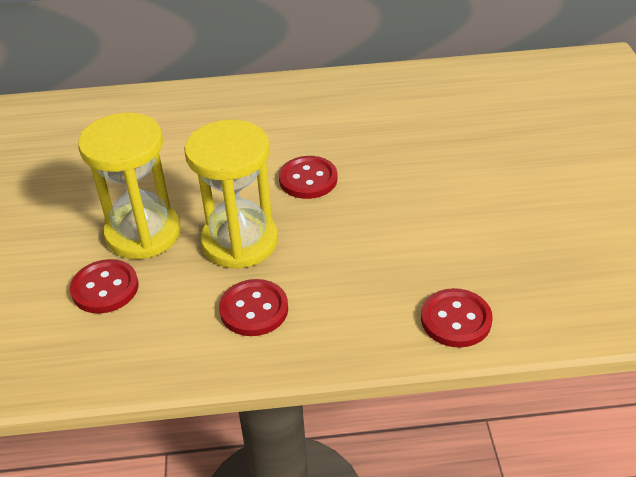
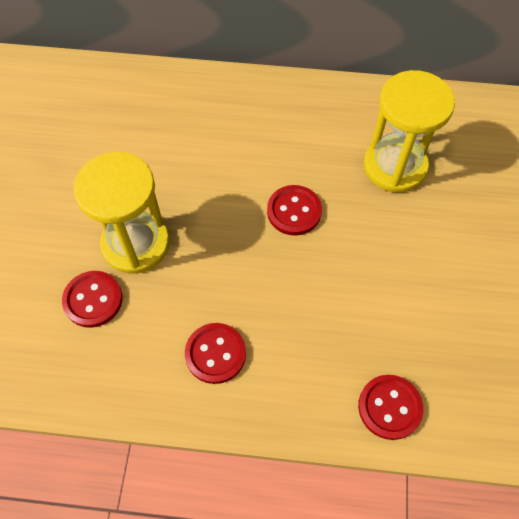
camera: 10 degrees right, 20 degrees up
(239, 242) = (218, 273): yellow hourglass -> yellow hourglass (395, 166)

